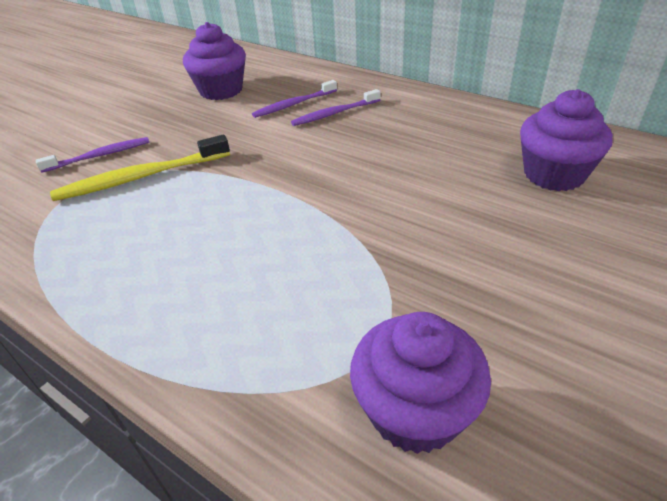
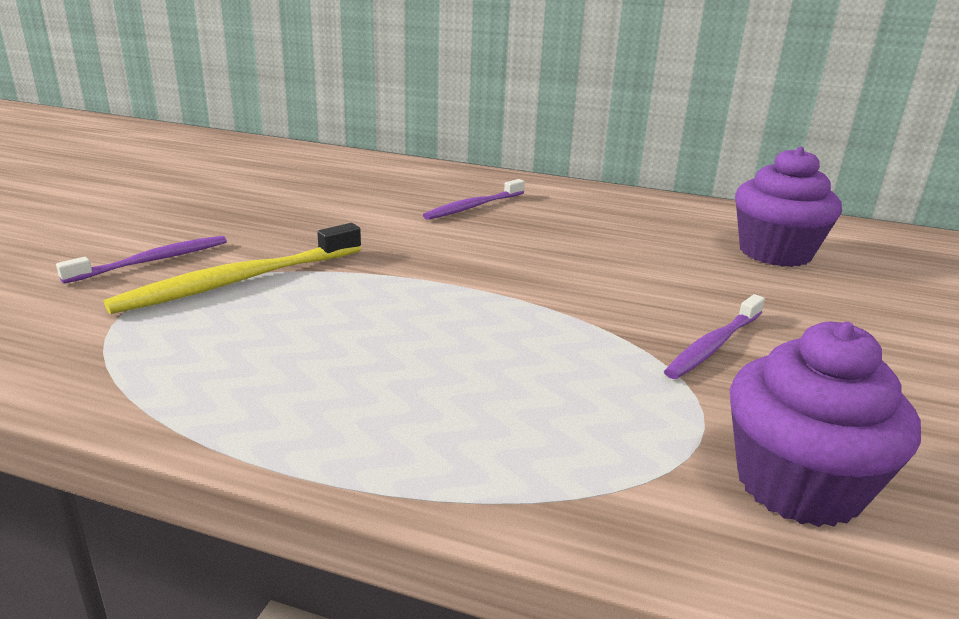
camera: 20 degrees left, 15 degrees down
(221, 90) = (296, 187): purple cupcake -> none
(293, 104) = (411, 199): purple toothbrush -> purple toothbrush (713, 345)

